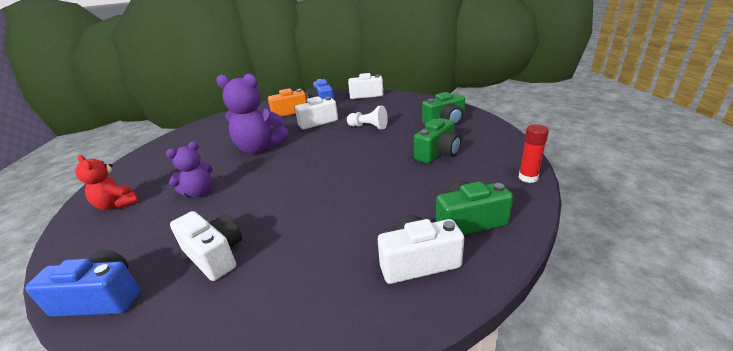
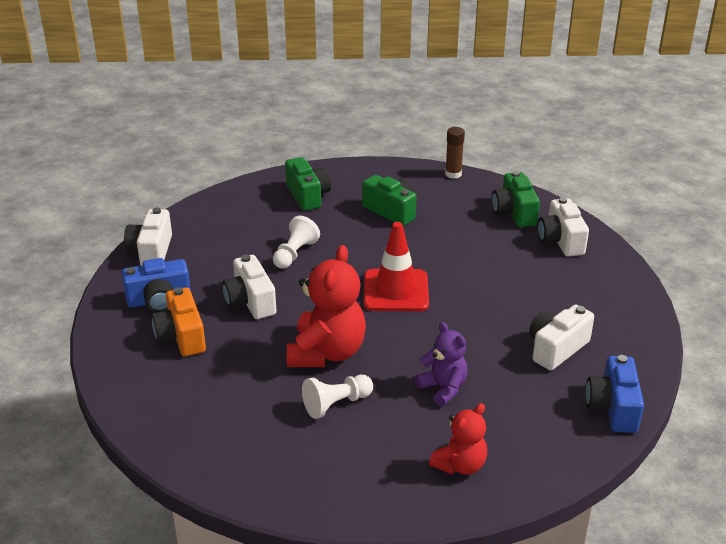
camera: 90 degrees left, 5 degrees up
(210, 156) = (336, 404): none -> white pawn
(260, 148) = (327, 353): purple teddy bear -> red teddy bear
(322, 165) = (396, 291): none -> red traffic cone
(528, 178) = (453, 174): red glue stick -> brown glue stick

